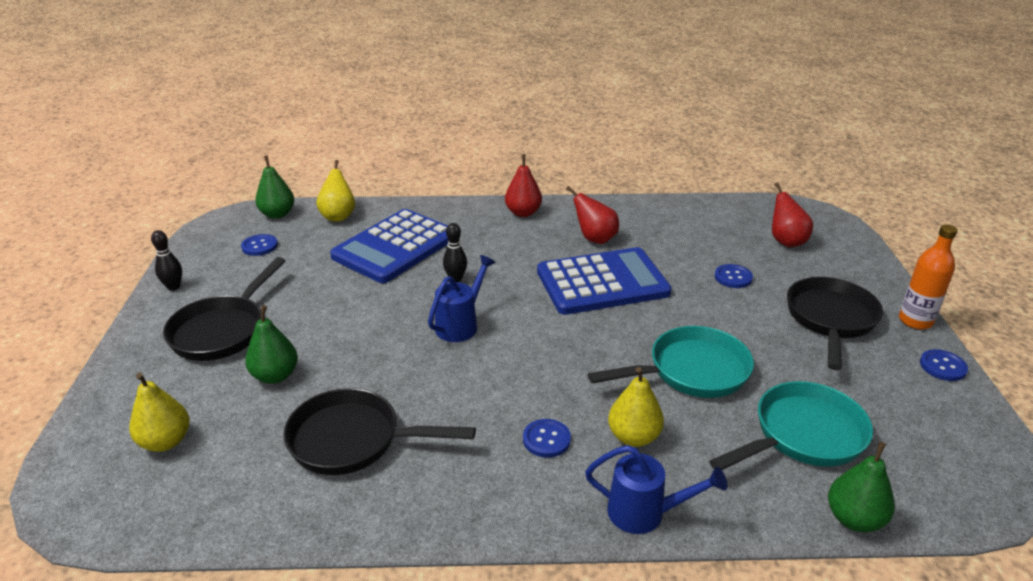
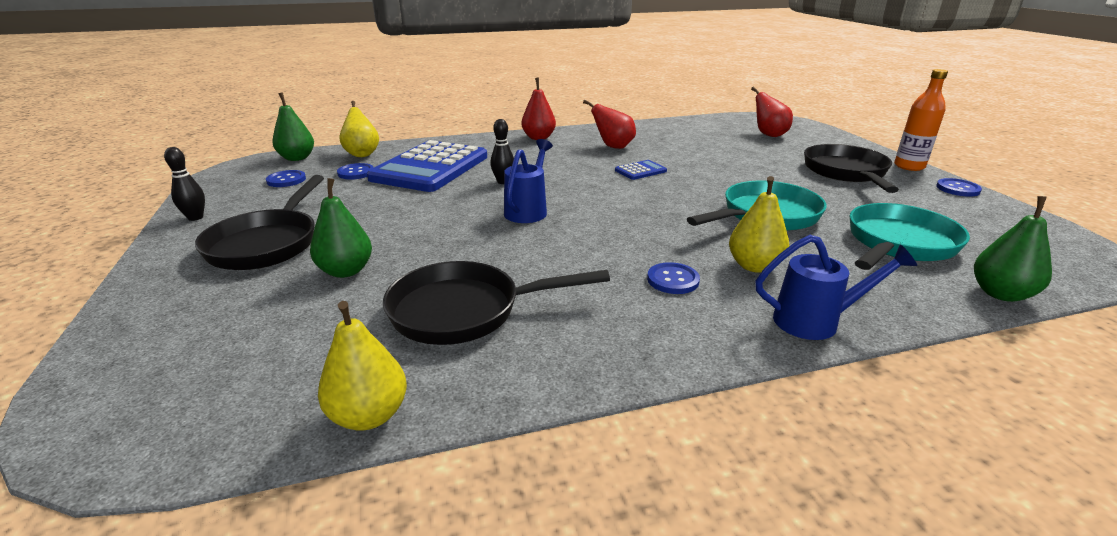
camera: 15 degrees left, 5 degrees down
(165, 441) = (225, 347): yellow pear -> yellow pear (369, 415)
(602, 283) = (640, 171): blue calculator -> blue calculator, size x0.40
(733, 277) = (747, 157): blue button -> blue button (356, 173)

